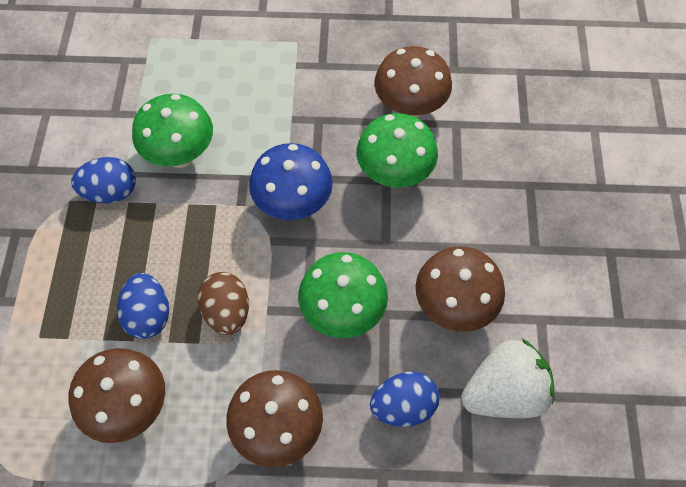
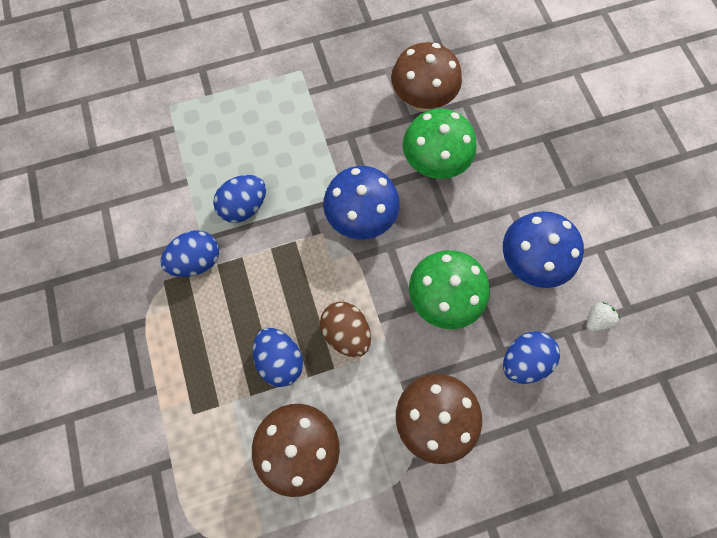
camera: 20 degrees left, 10 degrees up
(180, 155) = (244, 206): green mushroom -> blue egg
(454, 307) = (528, 262): brown mushroom -> blue mushroom
(504, 393) = (596, 320): white strawberry -> white strawberry, size x0.42

